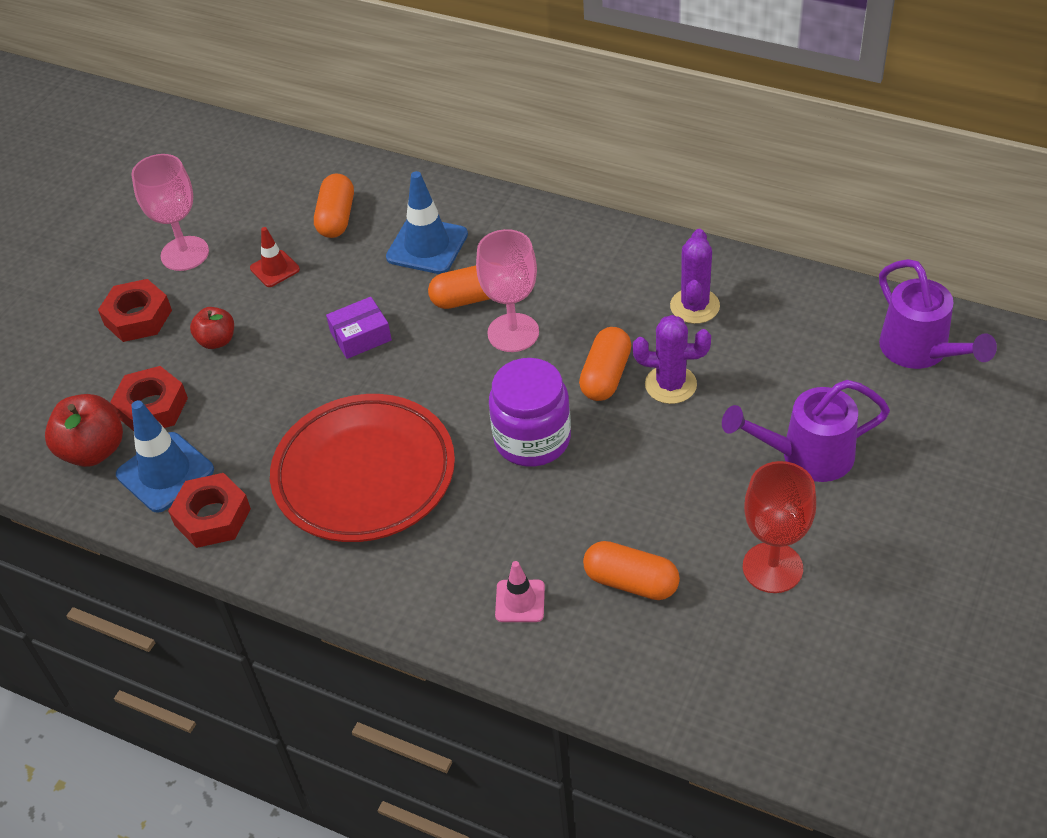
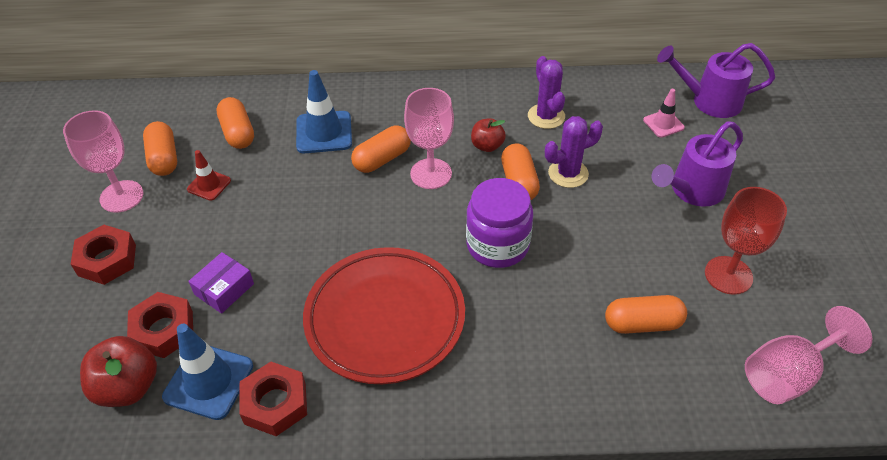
camera: 30 degrees left, 0 degrees up
(217, 341) = (191, 256): red apple -> red apple (487, 146)
(247, 224) = (164, 158): none -> orange capsule
(360, 336) = (313, 213): purple box -> purple box (224, 289)
(520, 601) = (573, 371): pink traffic cone -> pink traffic cone (663, 124)
(755, 698) = (788, 374): none -> pink goblet
(920, 351) = (709, 101): purple watering can -> purple watering can turned 150 degrees clockwise

